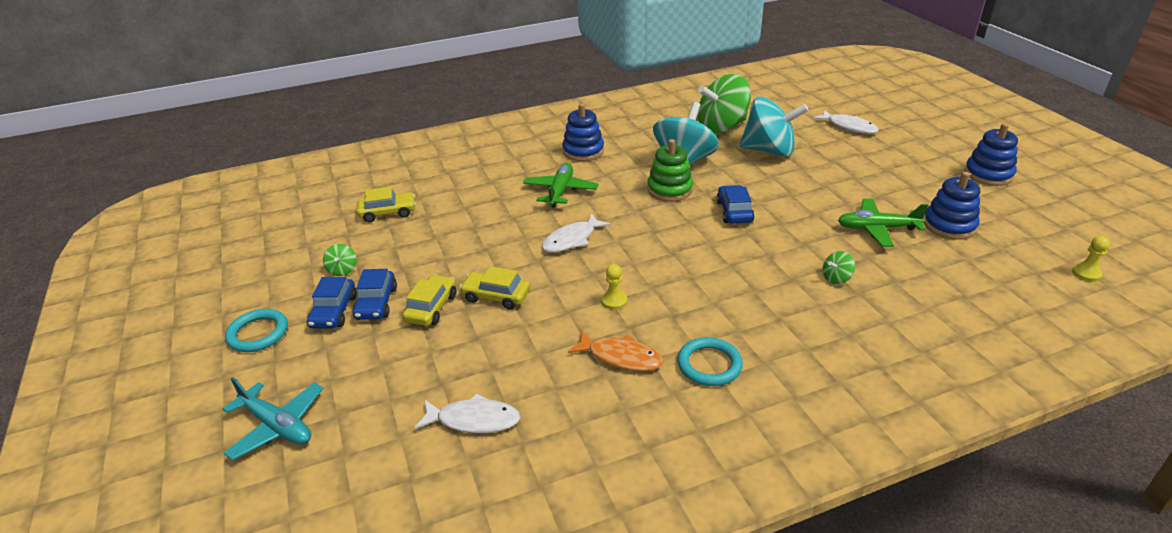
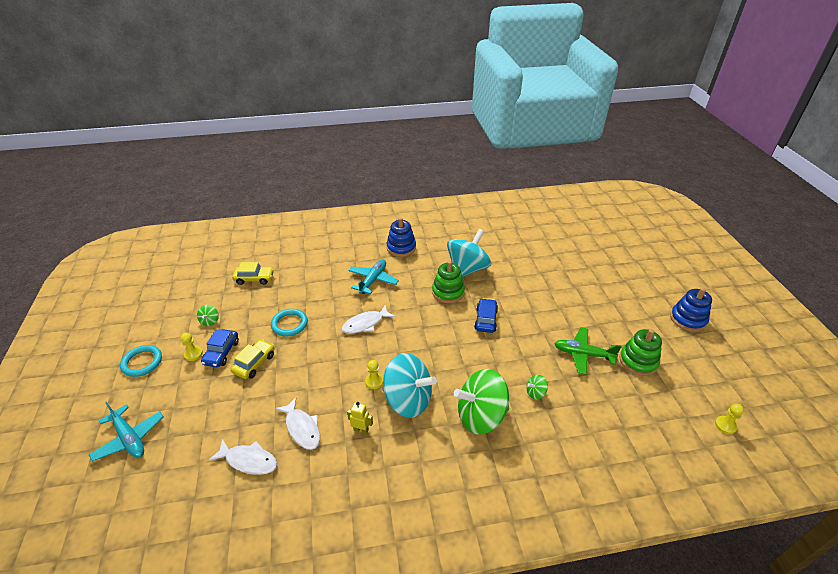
camera: 10 degrees right, 5 degrees up
(334, 311) = (193, 354): blue car -> yellow pawn
(496, 296) = (298, 362): yellow car -> none
(560, 191) = (373, 280): green plane -> turquoise plane
(621, 357) = (361, 430): orange fish -> yellow robot
(709, 365) = (417, 449): turquoise ring -> turquoise ring (289, 324)
(722, 127) = (506, 242): green spinning top -> green spinning top (481, 416)
(769, 150) = (532, 269): turquoise spinning top -> turquoise spinning top (408, 400)
(849, 127) = (599, 257): white fish -> white fish (302, 428)
(949, 225) = (638, 361): blue stacking toy -> green stacking toy

